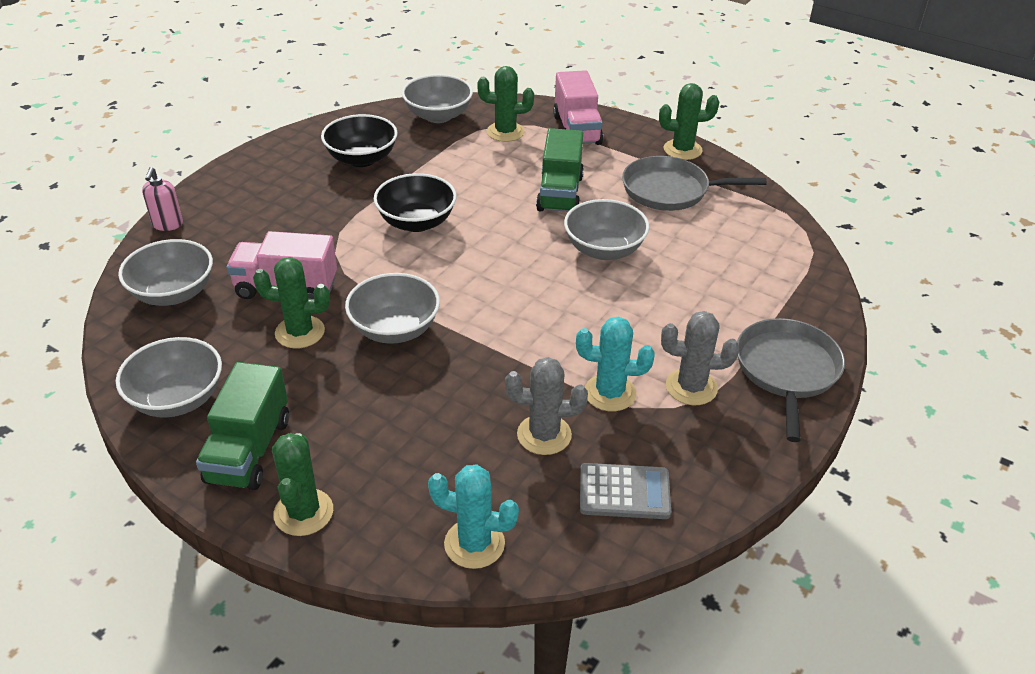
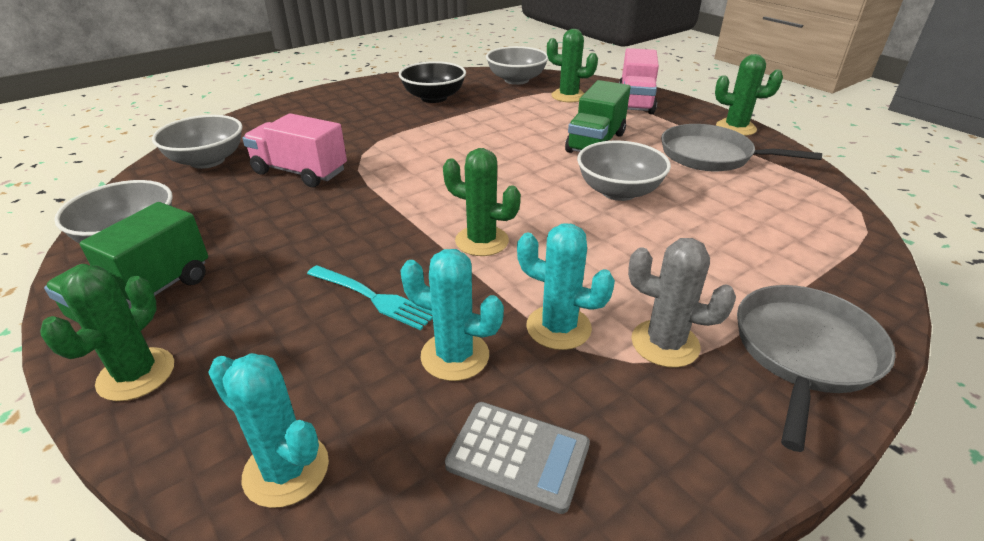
camera: 20 degrees right, 5 degrees down
(167, 225) = (248, 117): pink soap dispenser -> none
(300, 332) = (281, 207): green cactus -> green cactus (482, 241)
(395, 329) = (368, 220): grey bowl -> none
(416, 222) = (449, 144): black bowl -> none
(450, 403) = (373, 298): none -> turquoise fork
(544, 435) = (455, 356): grey cactus -> turquoise cactus

